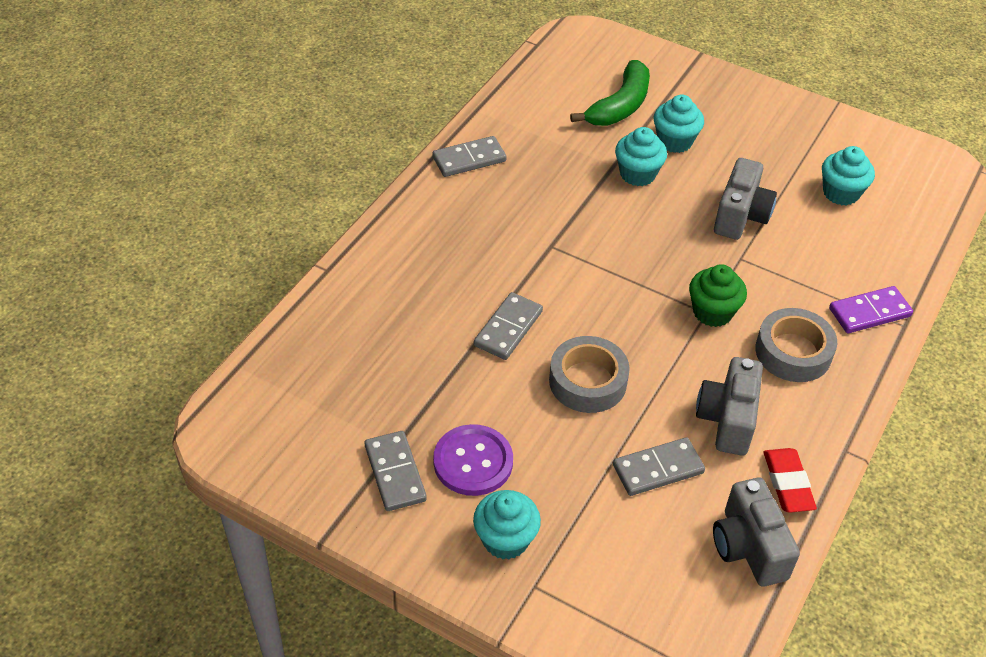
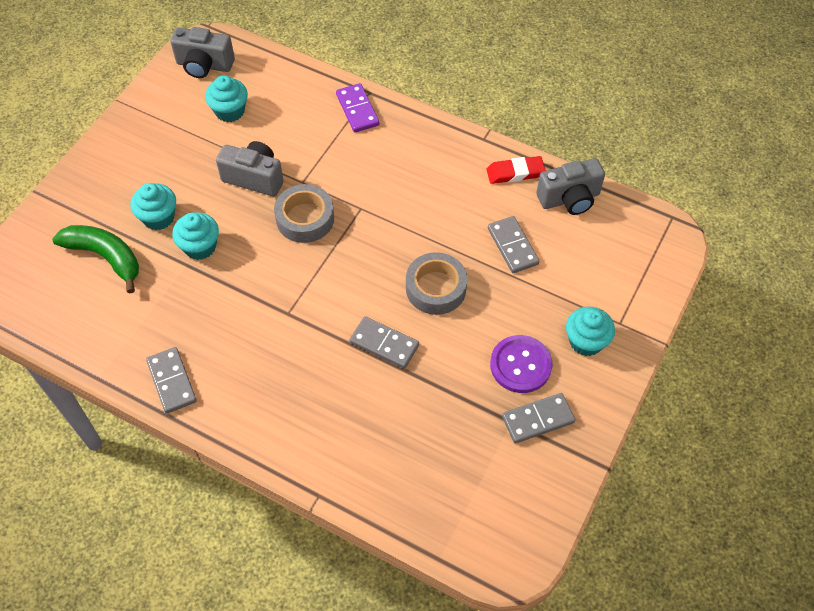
camera: 90 degrees left, 10 degrees up
(712, 312) = (361, 204): green cupcake -> none
(727, 419) = (464, 202): grey camera -> grey camera (204, 65)
(793, 352) = (398, 158): grey tape -> grey tape (305, 218)

